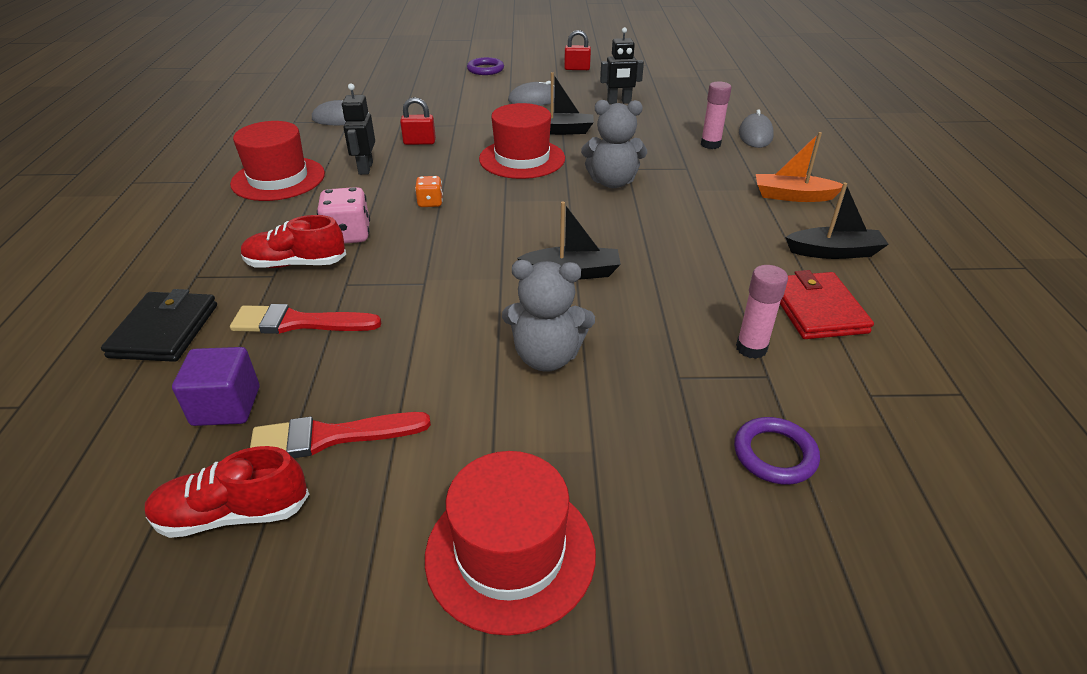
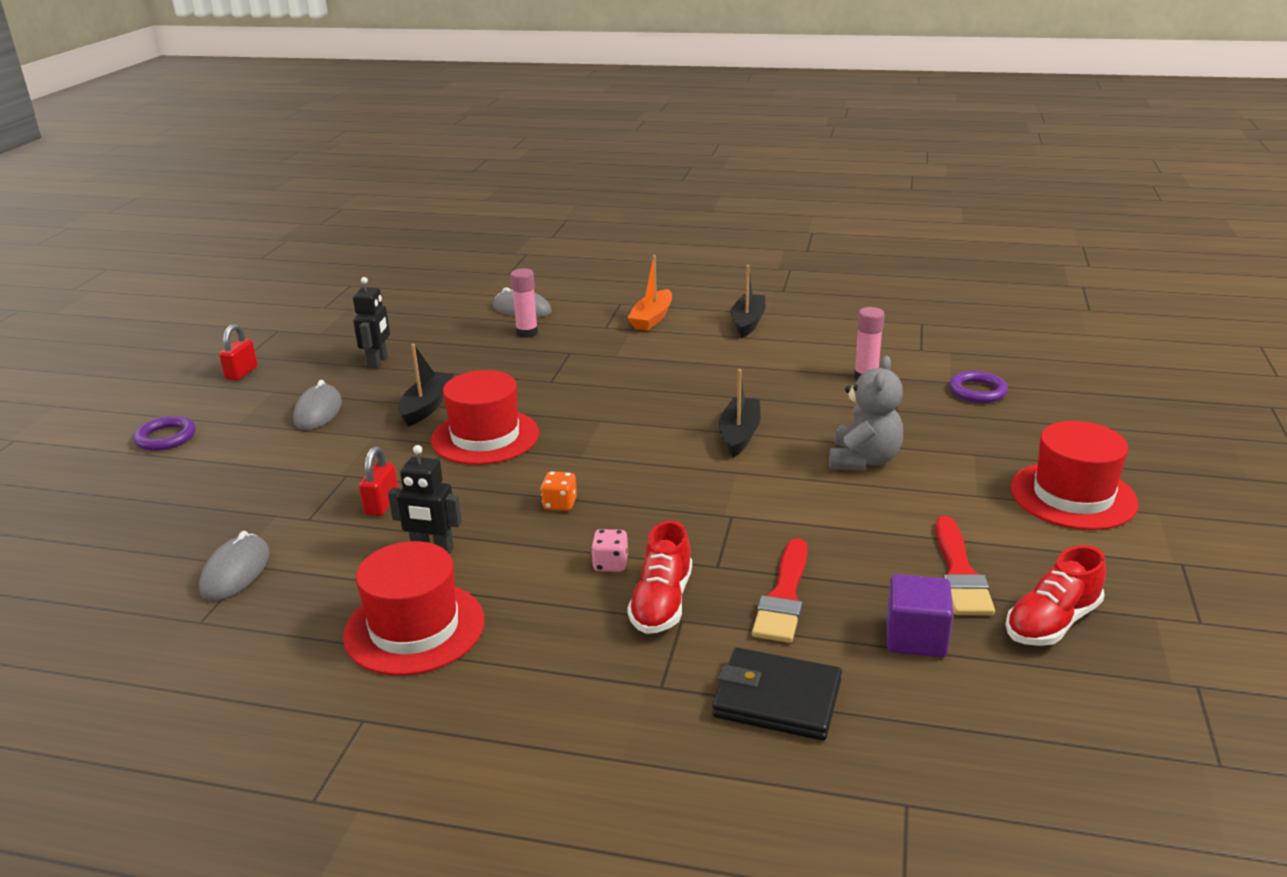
camera: 75 degrees left, 10 degrees down
(233, 514) = (1052, 622): red shoe -> red shoe turned 45 degrees clockwise
(348, 235) = (610, 564): pink dice -> pink dice, size x0.61
(612, 182) = (576, 393): grey teddy bear -> none
(816, 309) = (823, 345): red wallet -> none

